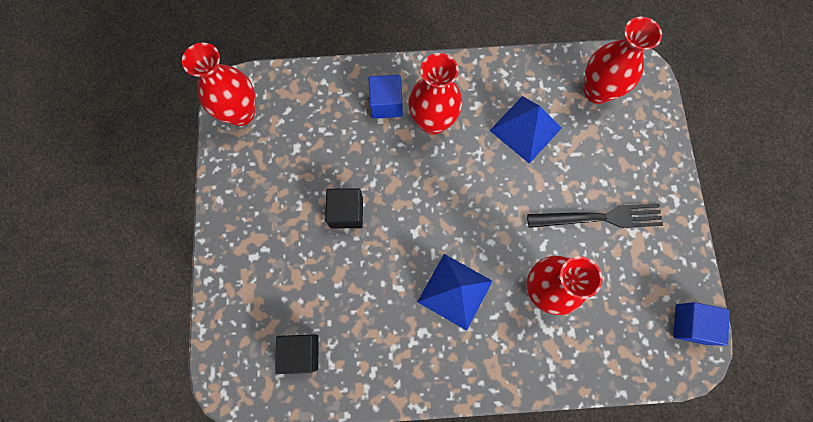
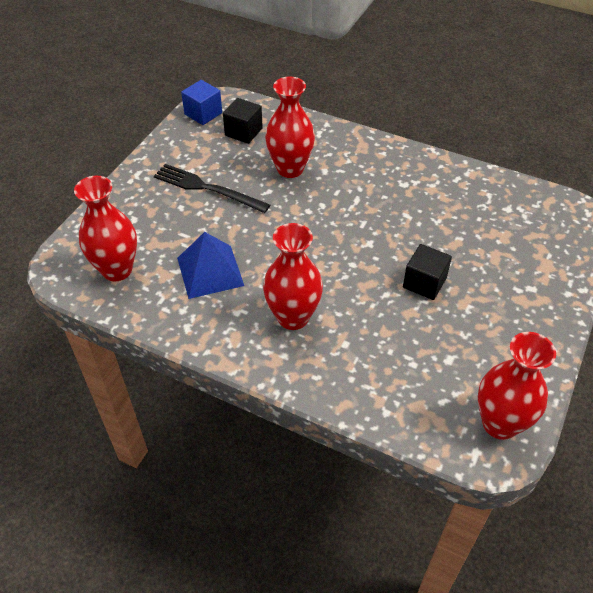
camera: 150 degrees left, 25 degrees down
(301, 352) = (511, 210): black cube -> black cube (243, 132)
(386, 104) = (329, 355): blue cube -> none
(455, 291) = (361, 195): blue pyramid -> none

